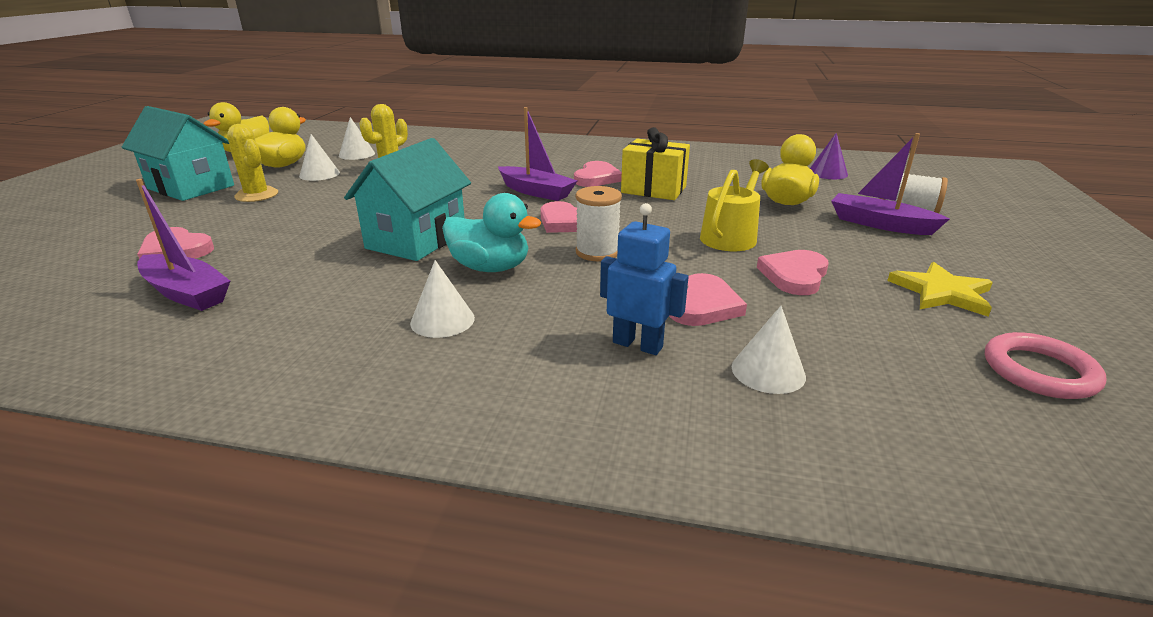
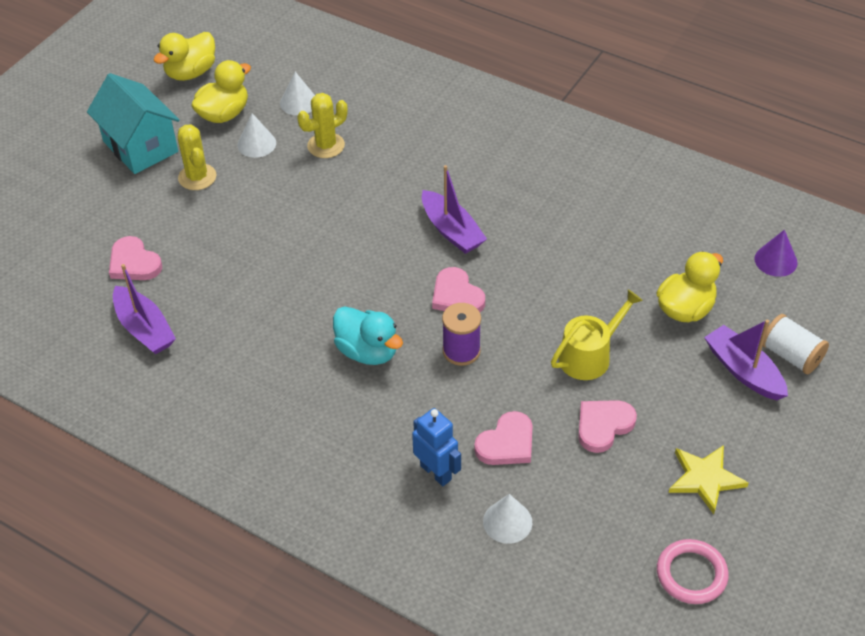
camera: 20 degrees right, 20 degrees up
(416, 240) = (320, 294): turquoise house -> none
(442, 320) = (314, 409): white cone -> none
(597, 178) = (523, 215): pink heart -> none
(597, 252) = (461, 351): white spool -> purple spool
(653, 190) = (568, 253): yellow gift -> none

